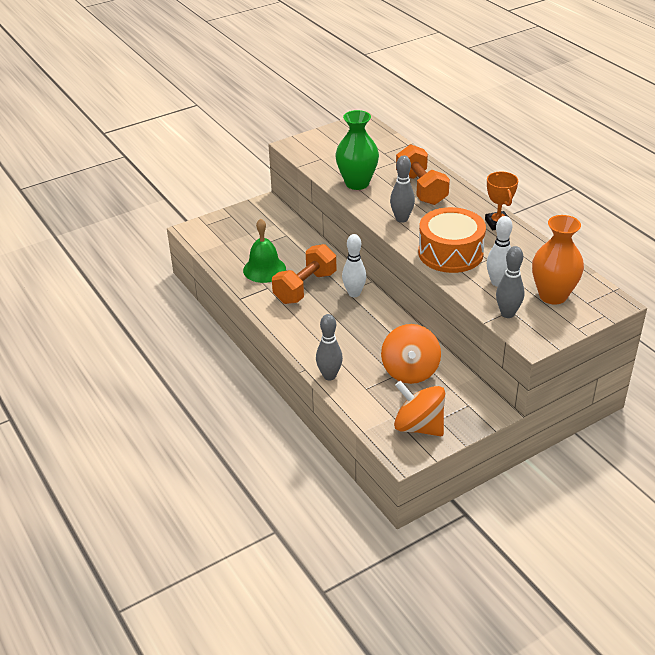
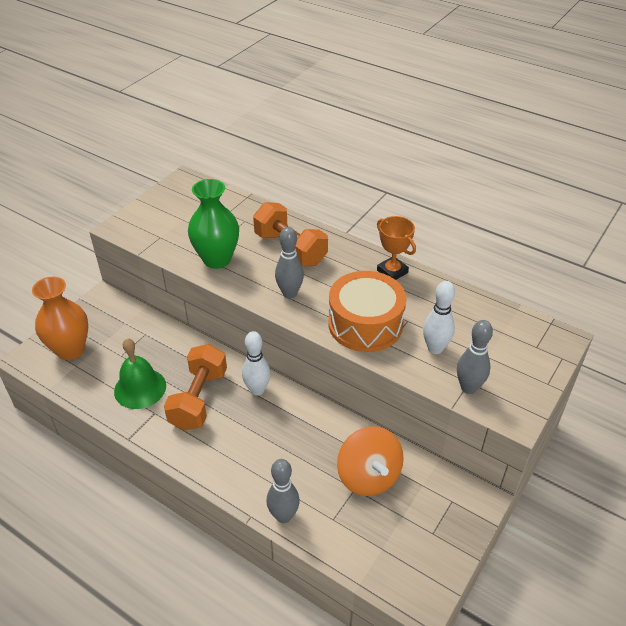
camera: 25 degrees left, 5 degrees up
(419, 426) = (417, 552): orange spinning top -> none
(553, 295) = (499, 348): orange vase -> orange vase (70, 349)

